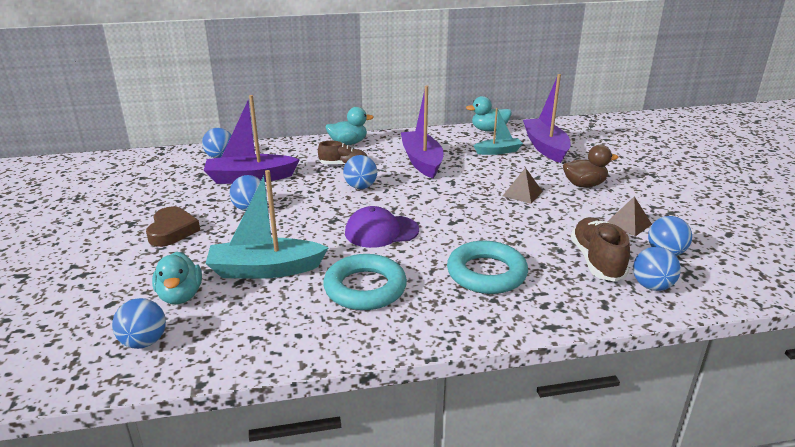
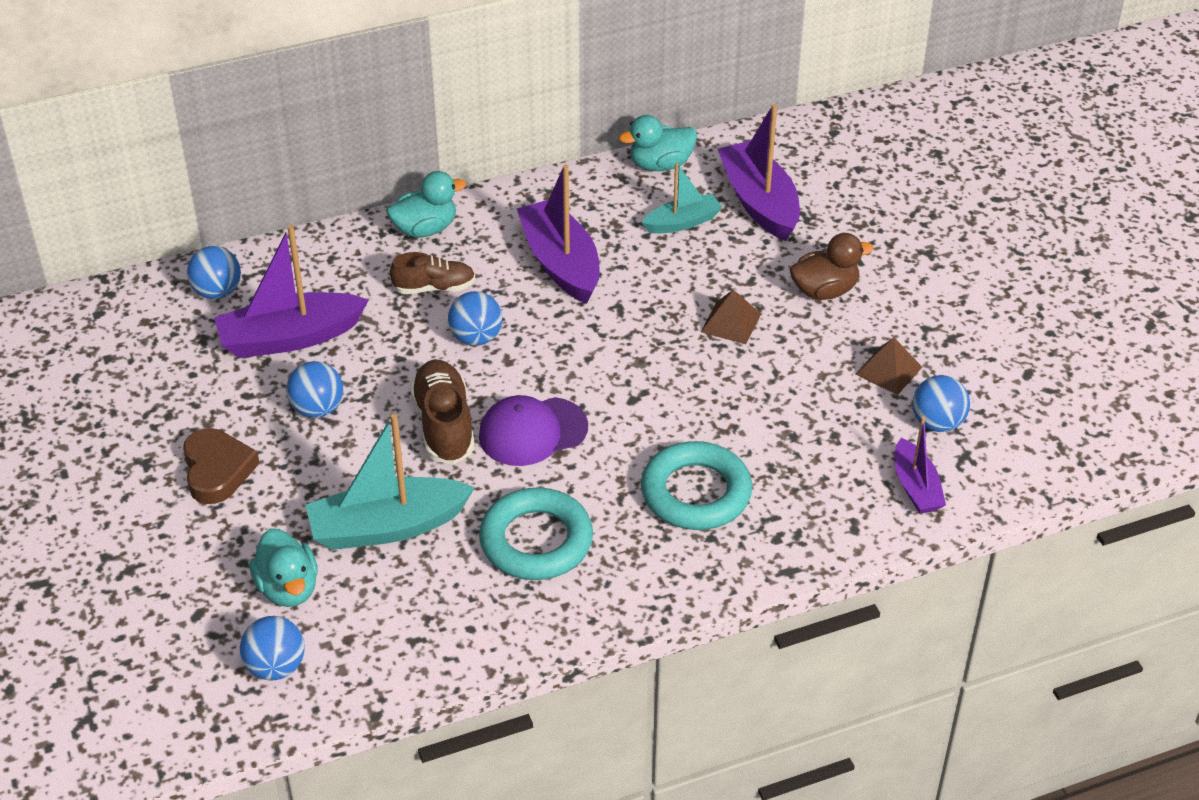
camera: 10 degrees left, 15 degrees up
(596, 261) = (844, 451): brown shoe -> brown shoe (444, 425)
(652, 286) = (915, 487): blue ball -> purple boat

